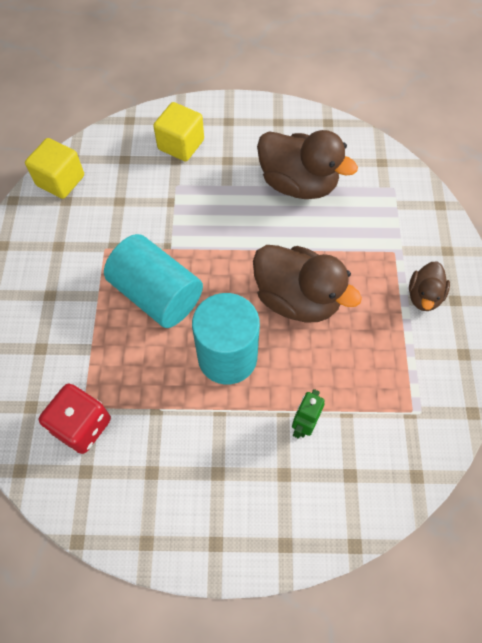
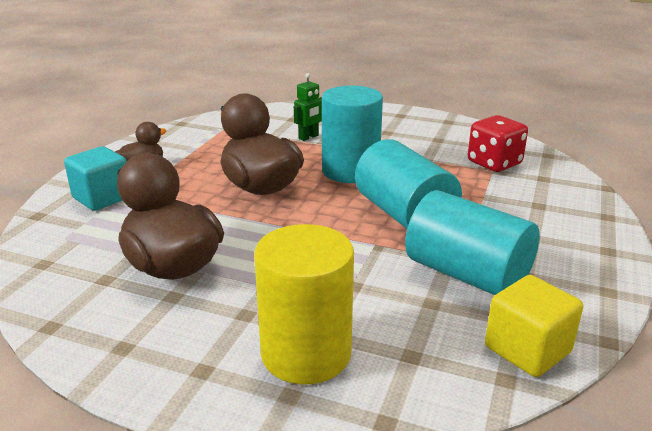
camera: 160 degrees left, 35 degrees down
(99, 234) = (467, 274): none -> turquoise cylinder
(181, 144) = (306, 353): yellow cube -> yellow cylinder
(415, 241) = (102, 198): none -> turquoise cube

